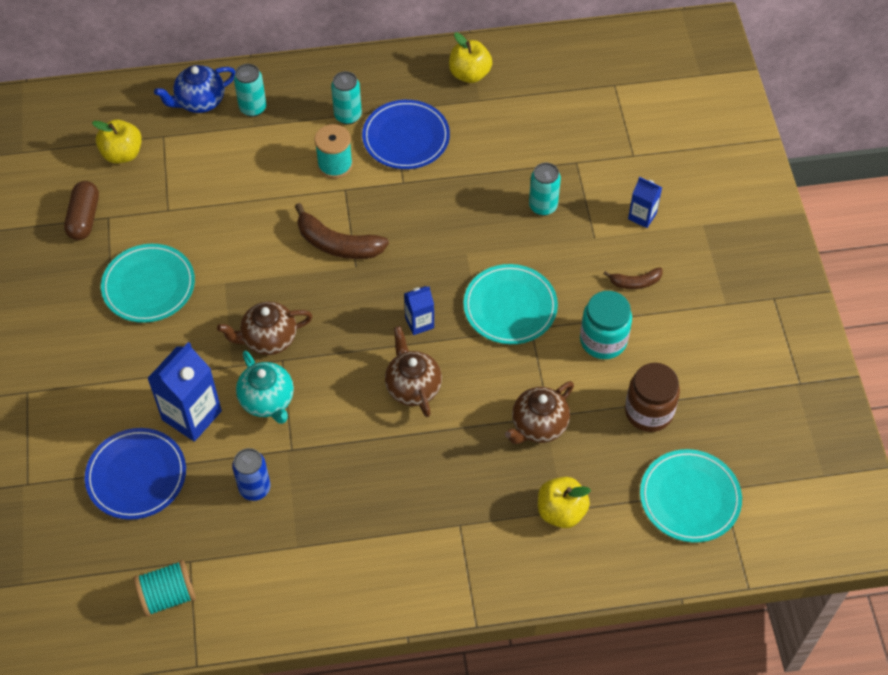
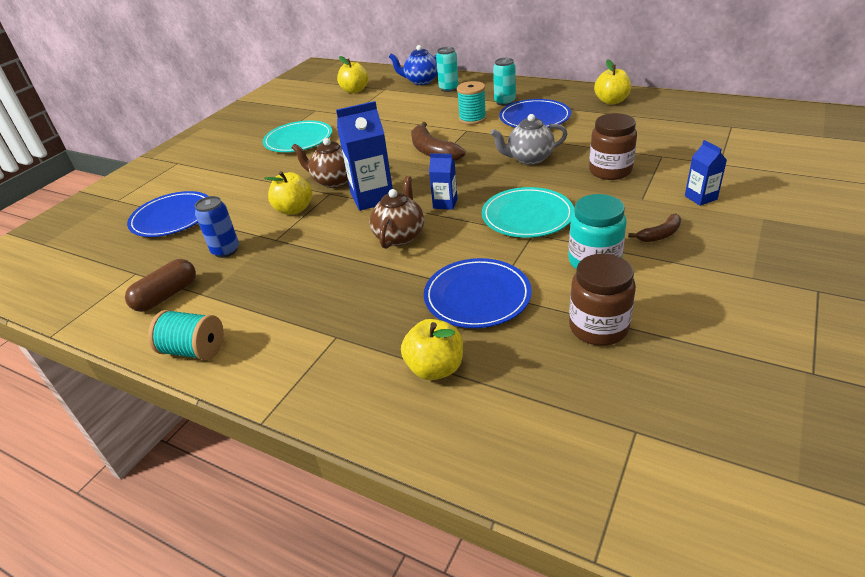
camera: 40 degrees right, 20 degrees down
(84, 218) = (303, 107): brown capsule -> brown capsule (166, 296)
(168, 595) = (97, 286): turquoise spool -> turquoise spool (194, 350)
(192, 415) = (241, 201): blue carton -> blue carton (372, 198)
(267, 401) = (294, 209): turquoise teapot -> yellow apple
(451, 216) = (529, 158): none -> grey teapot
(538, 425) = (477, 296): brown teapot -> blue plate
(543, 206) = (610, 171): turquoise can -> brown jar
(635, 282) = (660, 234): brown banana -> brown banana turned 60 degrees counterclockwise
(690, 498) = (587, 420): turquoise plate -> none

